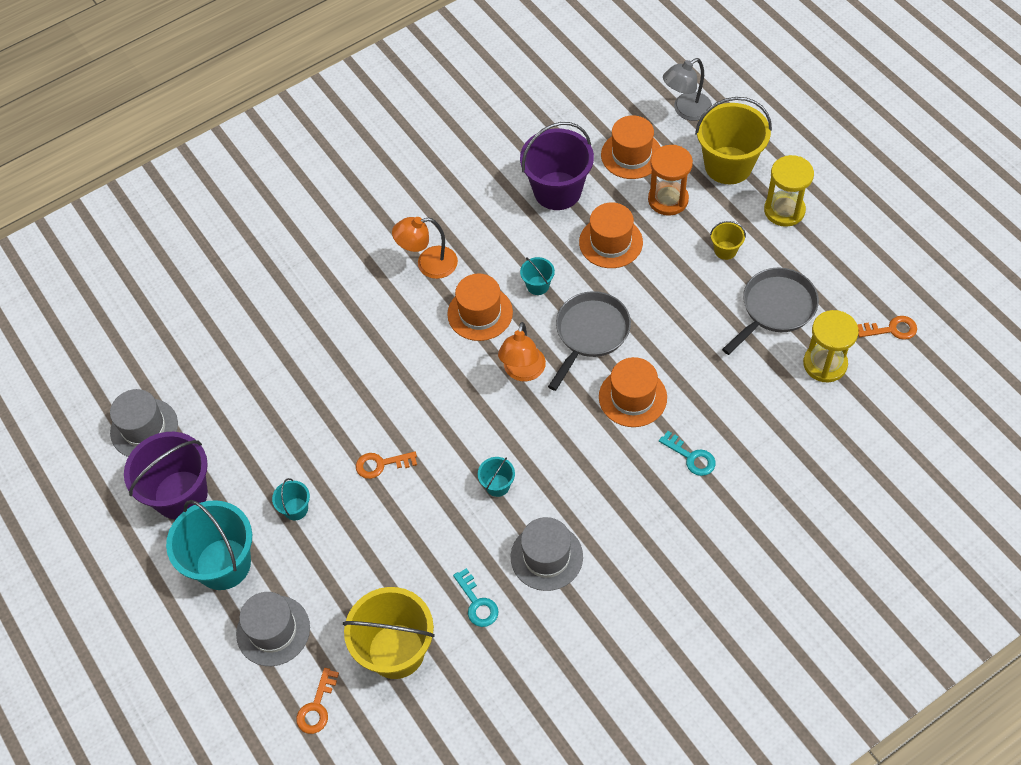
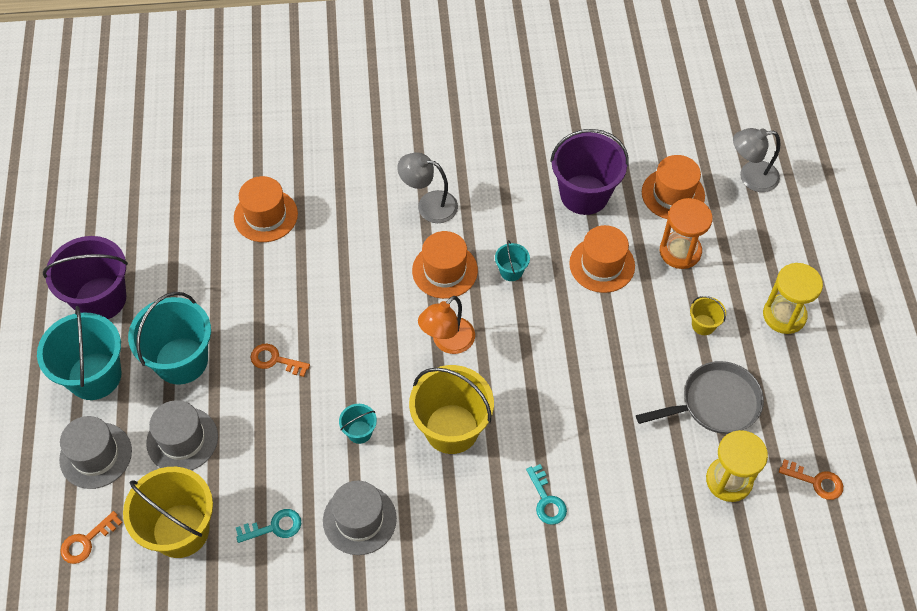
camera: 25 degrees right, 0 degrees up
(144, 428) = (109, 227): grey hat -> grey hat (182, 439)
(295, 509) = (181, 361): turquoise bucket -> turquoise bucket, size x2.19
(428, 264) = (429, 205): orange lamp -> grey lamp
(477, 603) = (274, 527): turquoise key -> turquoise key turned 105 degrees counterclockwise
(590, 333) = (529, 338): grey pan -> none
(632, 397) = (529, 416): orange hat -> orange hat (265, 215)
(728, 165) = (757, 247): yellow bucket -> yellow bucket (451, 429)

